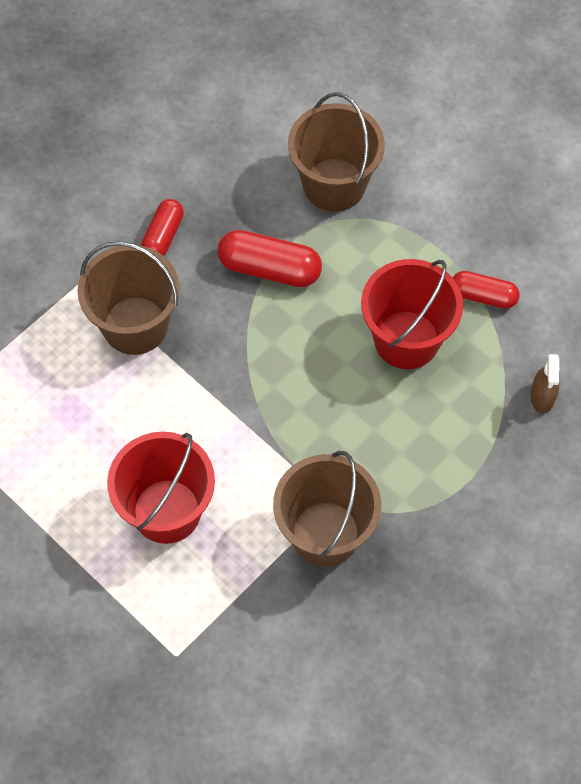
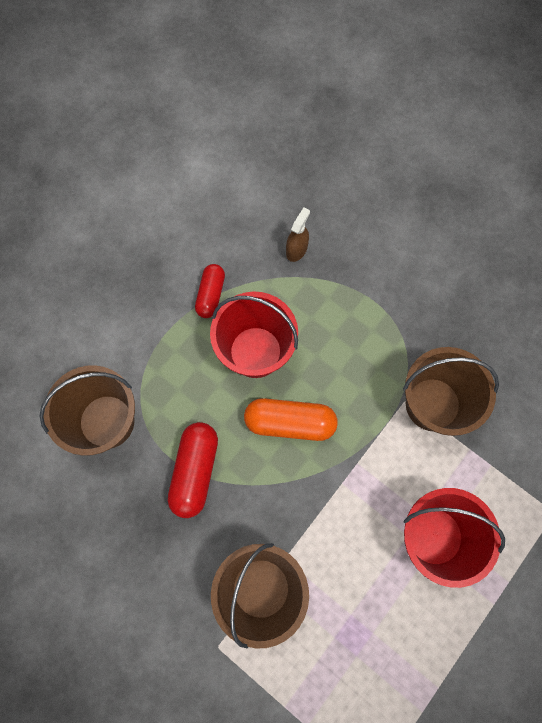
camera: 95 degrees left, 10 degrees up
(163, 236) = (165, 573): red capsule -> none
(317, 370) = (290, 422): none -> orange capsule
(542, 397) = (296, 250): brown spray bottle -> brown spray bottle turned 60 degrees counterclockwise

